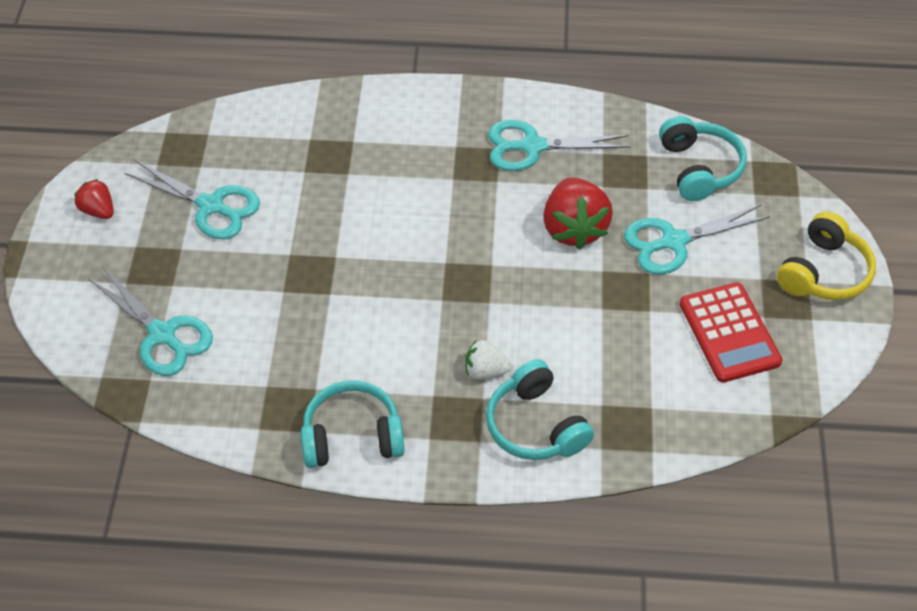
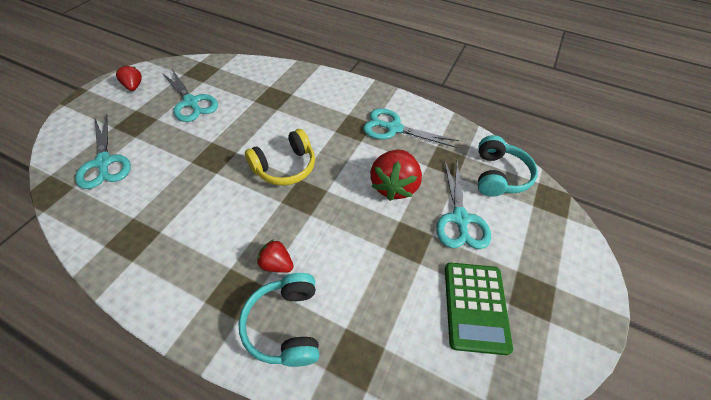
camera: 20 degrees right, 0 degrees up
(352, 436) = (155, 277): turquoise headphones -> none
(485, 371) = (277, 264): white strawberry -> red strawberry
(673, 242) = (460, 219): turquoise scissors -> turquoise scissors turned 90 degrees counterclockwise
(729, 333) = (475, 306): red calculator -> green calculator
(823, 272) = (571, 284): yellow headphones -> yellow headphones (285, 167)

